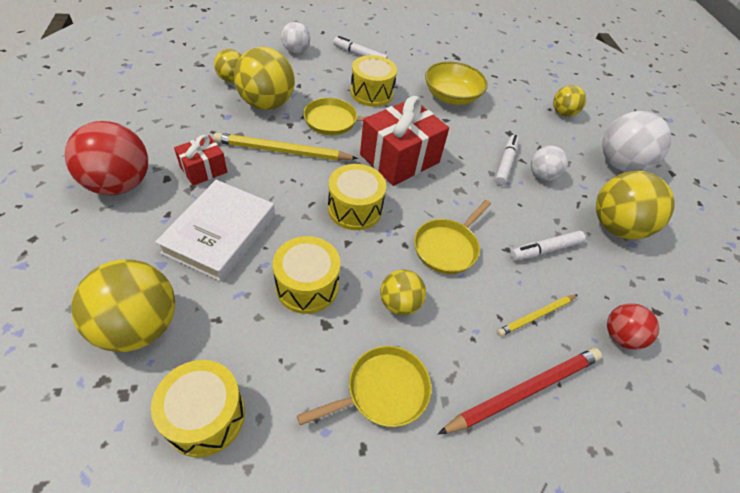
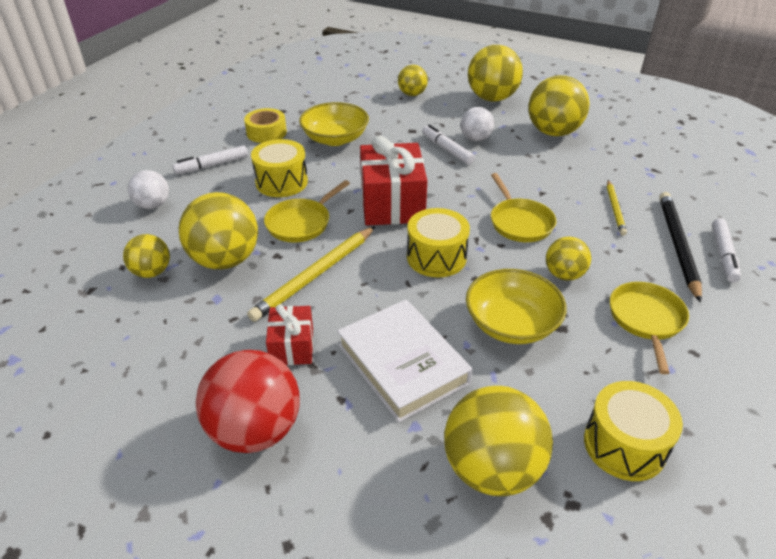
camera: 50 degrees left, 10 degrees down
(307, 286) = (511, 324): yellow drum -> yellow bowl
(422, 62) = (266, 132): none -> yellow tape
(524, 391) = (678, 246): red pencil -> black pencil
(545, 250) = (554, 175): white marker -> white marker (723, 255)
(620, 164) = (492, 98): white ball -> yellow ball
(620, 336) = (652, 180): red ball -> none

